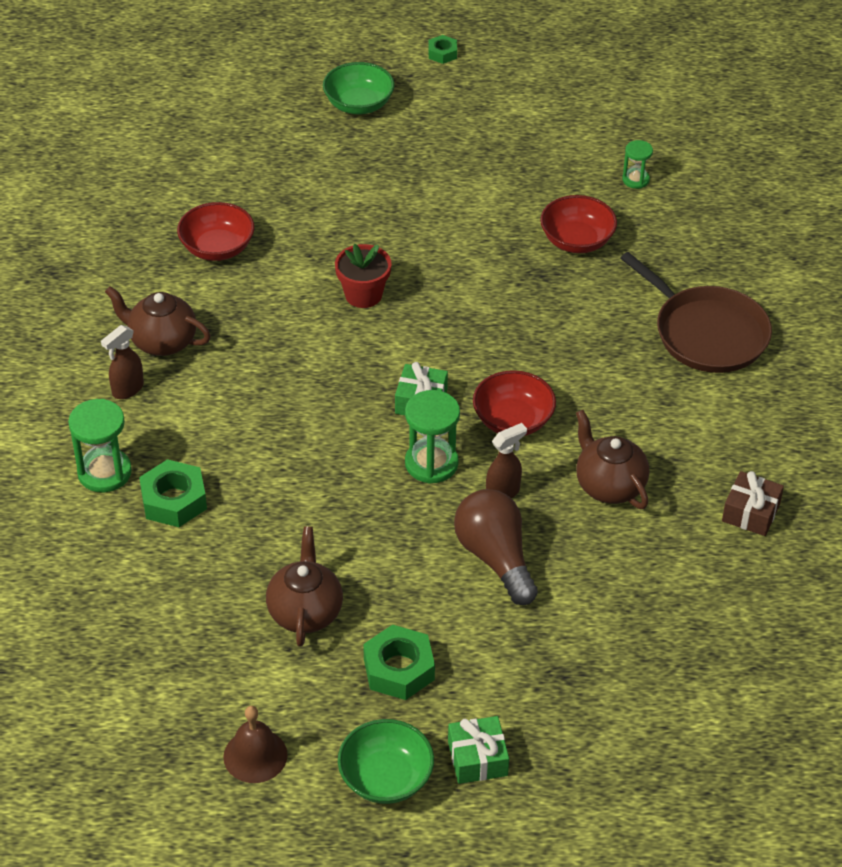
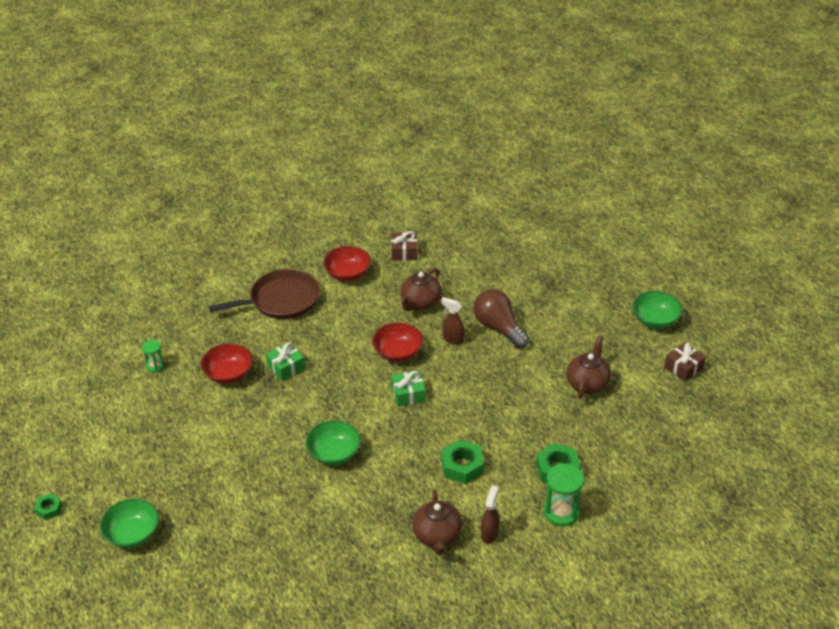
camera: 115 degrees left, 5 degrees down
(127, 389) = (489, 534): brown spray bottle -> brown spray bottle turned 90 degrees counterclockwise
(217, 248) = (332, 548): red bowl -> red bowl (347, 274)
(255, 755) = (683, 368): brown bell -> brown gift
(305, 612) = (587, 384): brown teapot -> brown teapot turned 135 degrees clockwise
(363, 295) = (334, 453): red flower pot -> green bowl
(399, 669) = (593, 337): green nut -> green nut (462, 466)
(431, 463) = (452, 373): green hourglass -> none
(477, 758) = (619, 295): green gift -> green gift (286, 367)
(495, 558) = (498, 328): brown light bulb -> brown light bulb turned 105 degrees clockwise
(706, 333) = (281, 300): brown pan -> brown pan turned 45 degrees clockwise

